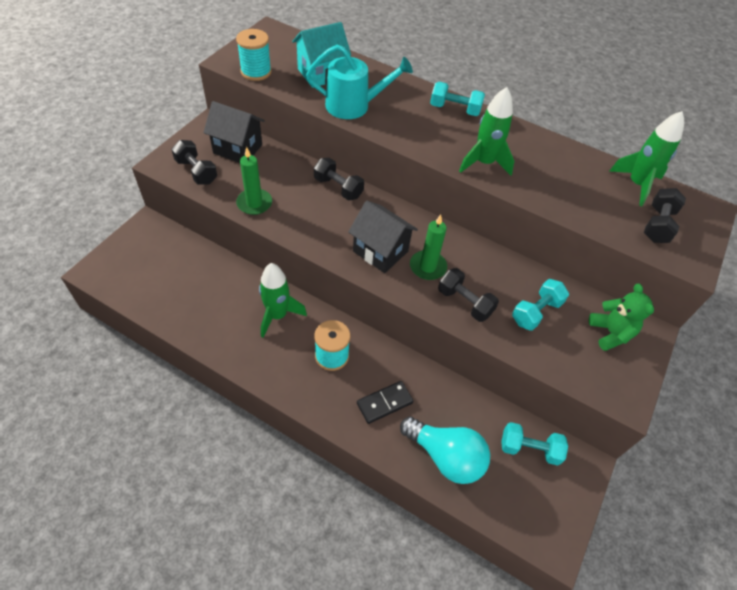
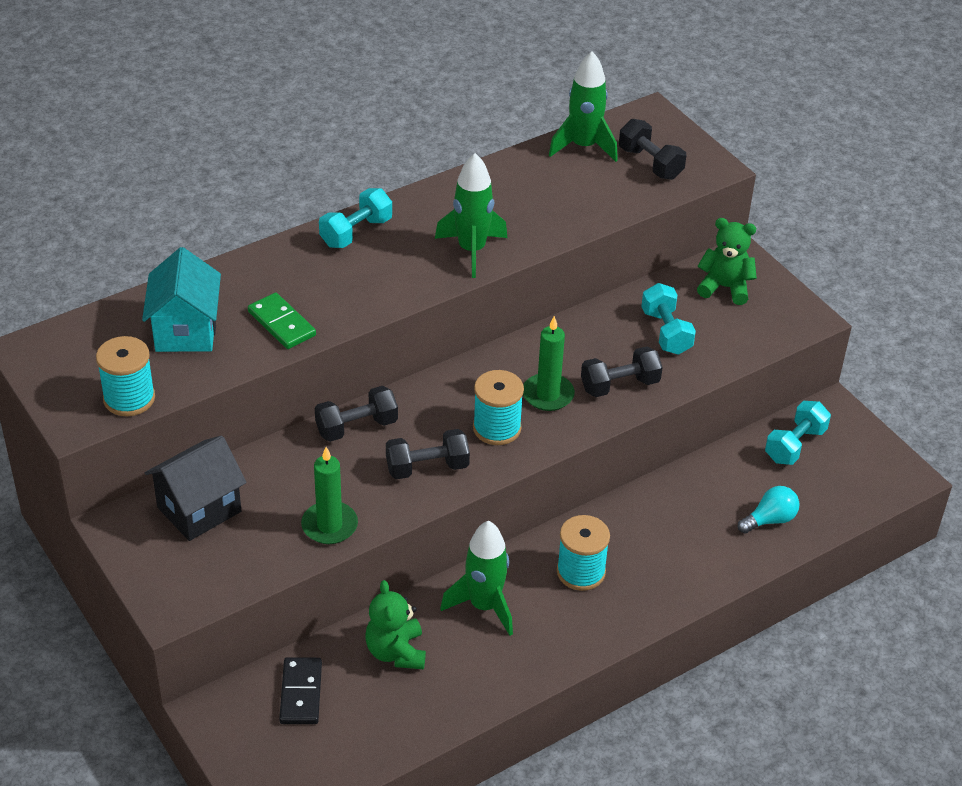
camera: 60 degrees left, 10 degrees down
(196, 172) = (218, 572): black dumbbell -> black dumbbell (427, 467)
(222, 286) = (396, 652): none -> green teddy bear
(354, 106) = (282, 324): turquoise watering can -> green domino
(380, 251) = (497, 428): black house -> turquoise spool
(384, 403) = (675, 546): black domino -> black domino (301, 693)
(445, 456) = (770, 520): turquoise light bulb -> turquoise light bulb, size x0.56

